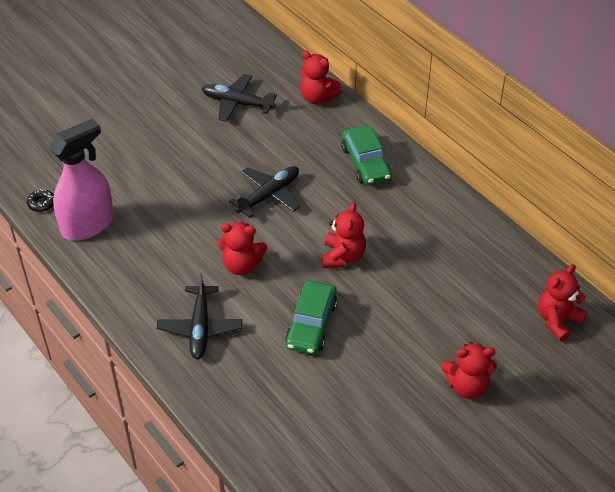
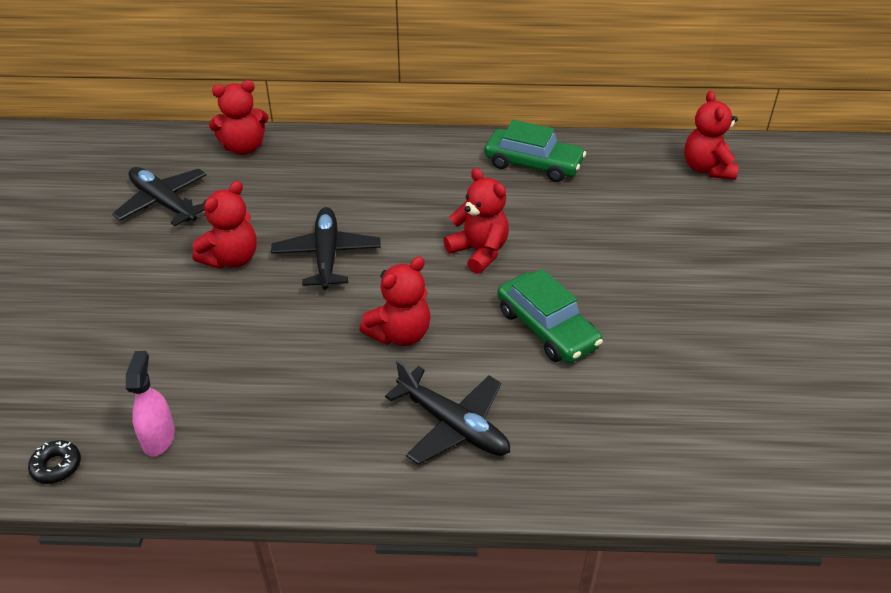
camera: 50 degrees left, 5 degrees down
(88, 224) = (159, 438): pink spray bottle -> pink spray bottle, size x0.50
(237, 103) = (164, 203): black plane -> black plane turned 75 degrees clockwise
(365, 163) = (374, 168): green car -> green car (533, 164)
(467, 386) = (736, 265): red teddy bear -> red teddy bear (231, 258)

